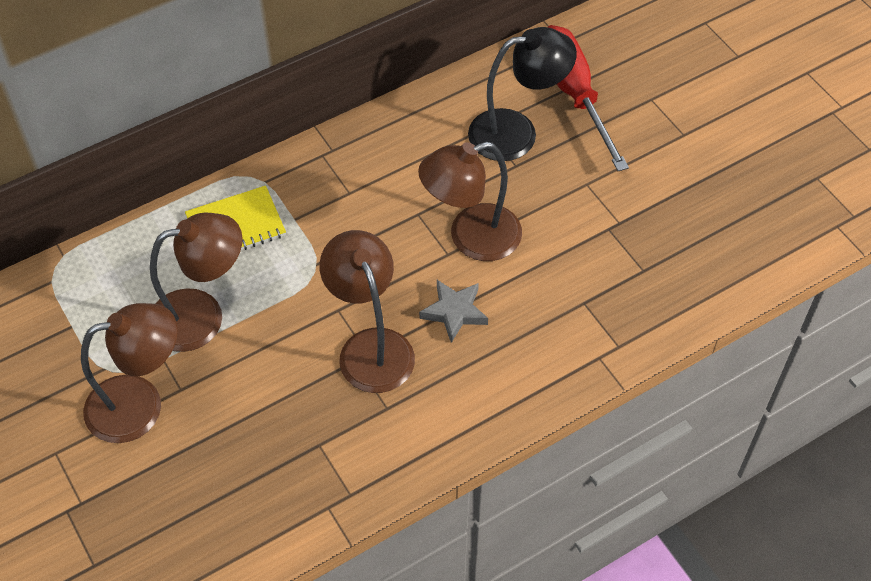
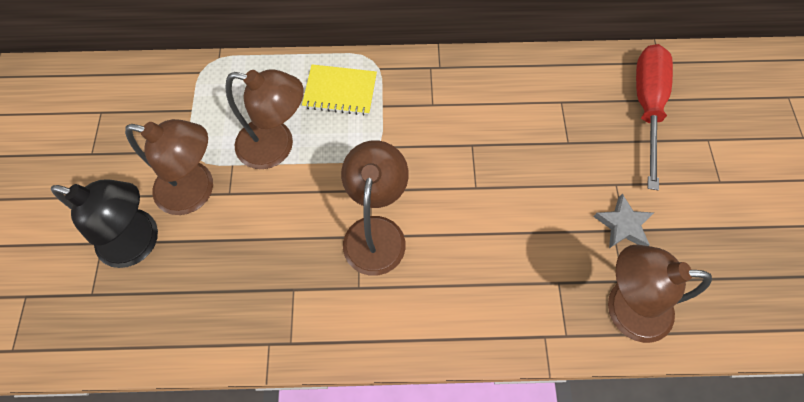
camera: 30 degrees right, 10 degrees up
(454, 312) = (453, 237): grey star -> grey star (622, 225)
(471, 238) = (501, 184): brown lamp -> brown lamp (624, 307)
(517, 132) = (584, 117): black lamp -> black lamp (140, 242)

